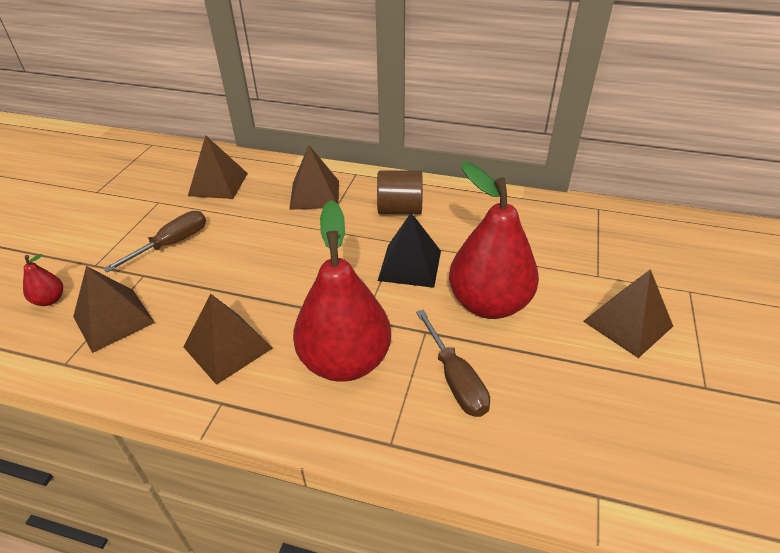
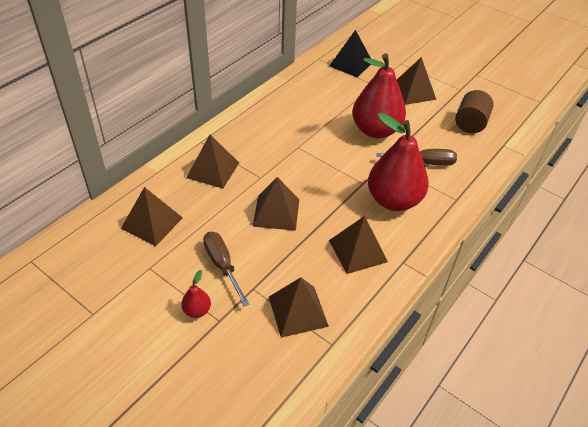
camera: 70 degrees left, 5 degrees up
(50, 300) = (251, 353): red pear -> red pear (197, 310)
(268, 258) = (276, 212): none -> brown pyramid
(399, 210) = (263, 134): brown cylinder -> brown cylinder (470, 123)
(410, 265) = (325, 149): black pyramid -> black pyramid (351, 64)

